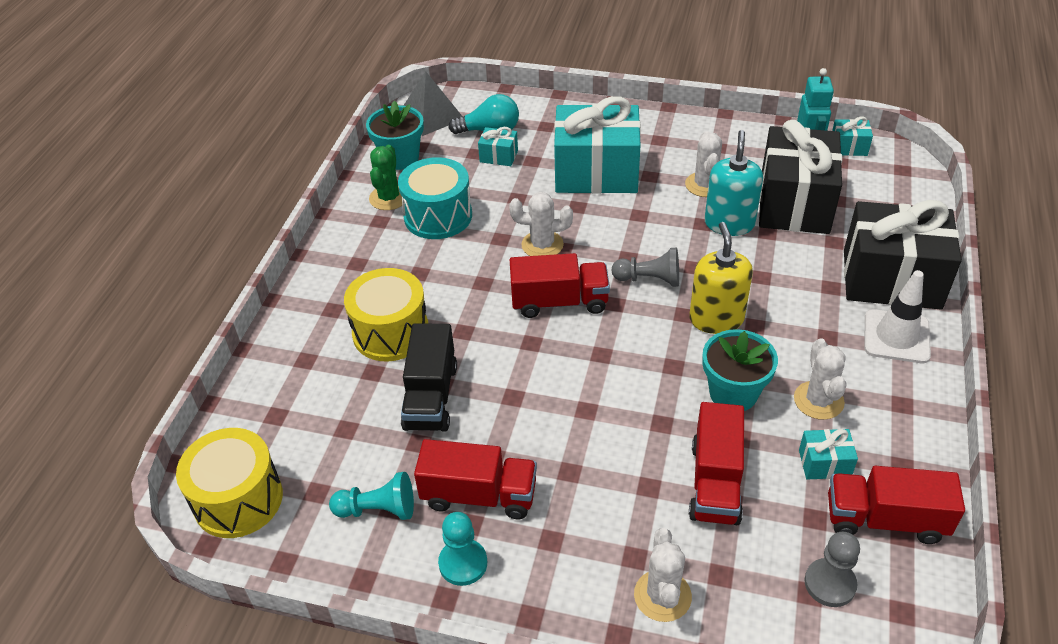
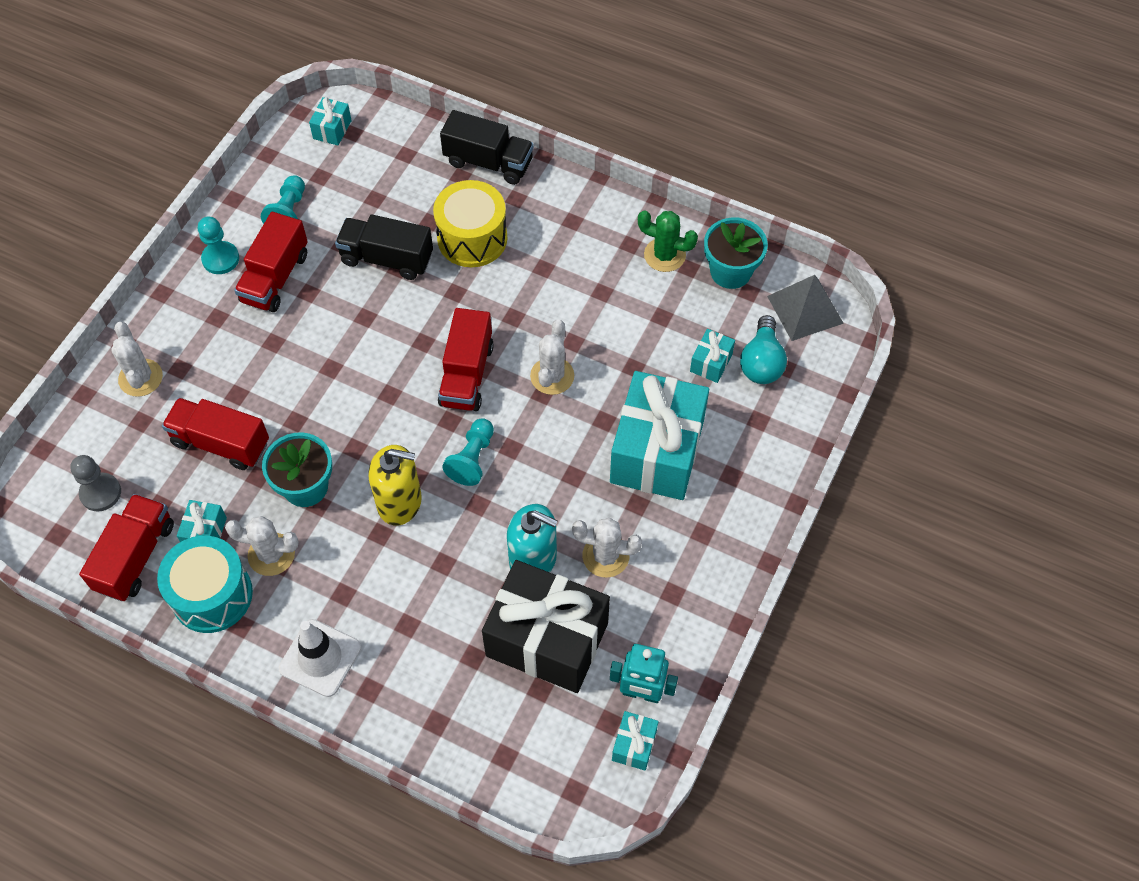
camera: 100 degrees right, 15 degrees up
(238, 499) = (332, 129): yellow drum -> turquoise gift
(284, 340) = (488, 162): none -> black truck
(438, 216) = (623, 293): turquoise drum -> turquoise drum (212, 595)
(649, 279) = (472, 459): grey pawn -> turquoise pawn
(662, 596) = (140, 378): white cactus -> white cactus turned 60 degrees clockwise
(891, 279) = (398, 690): black gift -> none

